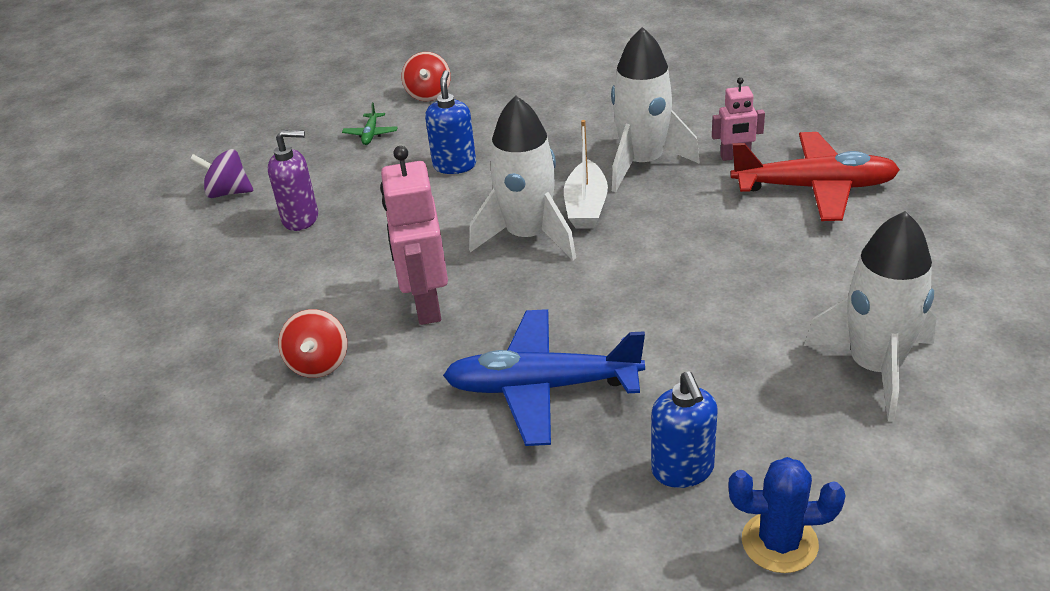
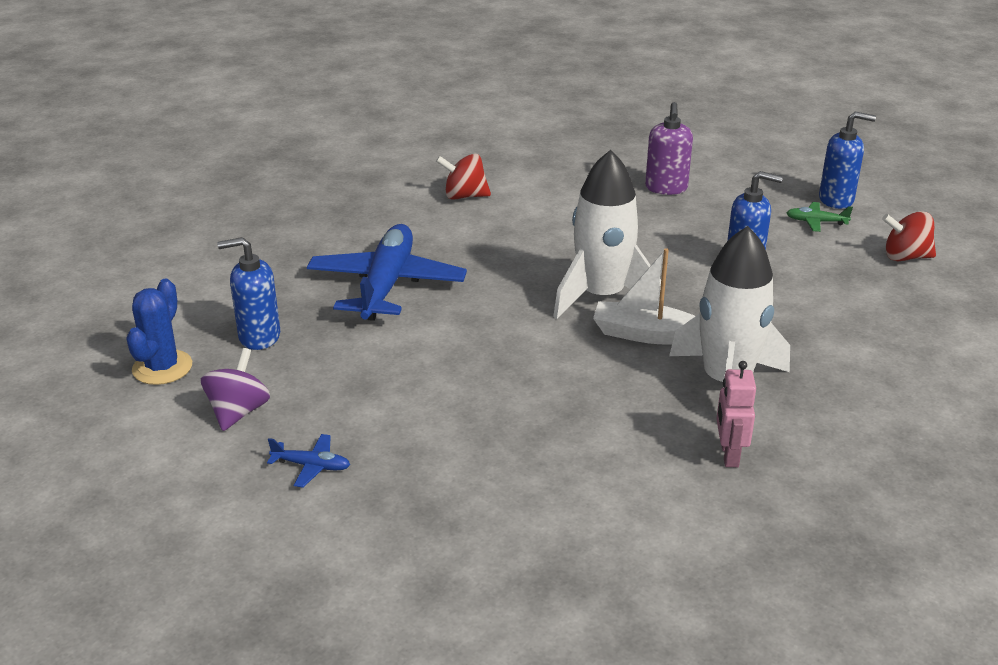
camera: 95 degrees right, 5 degrees down
(228, 192) = (718, 156): purple spinning top -> purple spinning top (238, 412)
(327, 125) = (836, 200): none -> blue soap dispenser
(426, 305) = (517, 241): pink robot -> none
(815, 188) = (641, 505): red plane -> none
(875, 368) = (312, 466): white rocket -> blue plane

